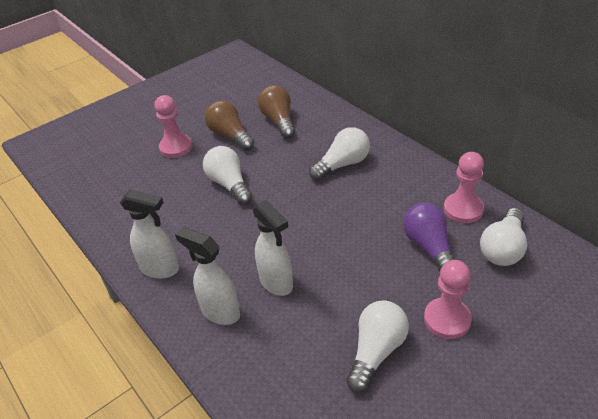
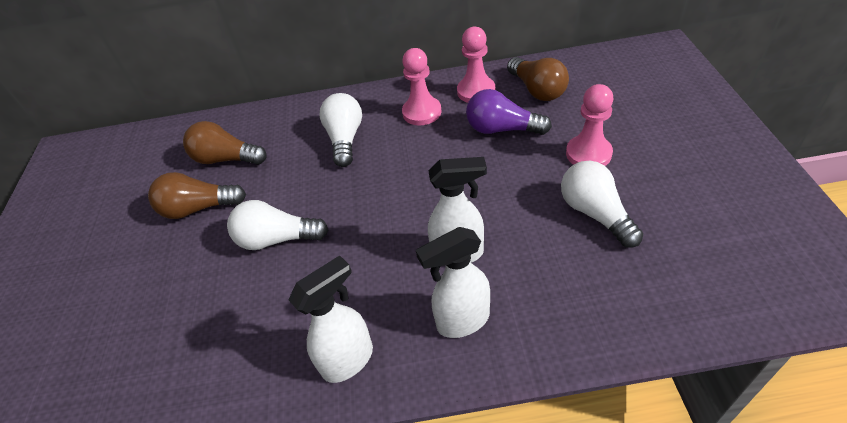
camera: 55 degrees left, 5 degrees up
(176, 147) = (155, 268): pink pawn -> pink pawn (422, 112)
(503, 249) = (537, 90): white light bulb -> brown light bulb

